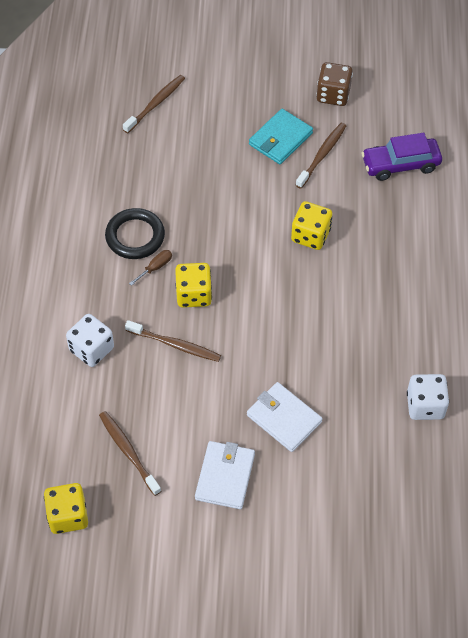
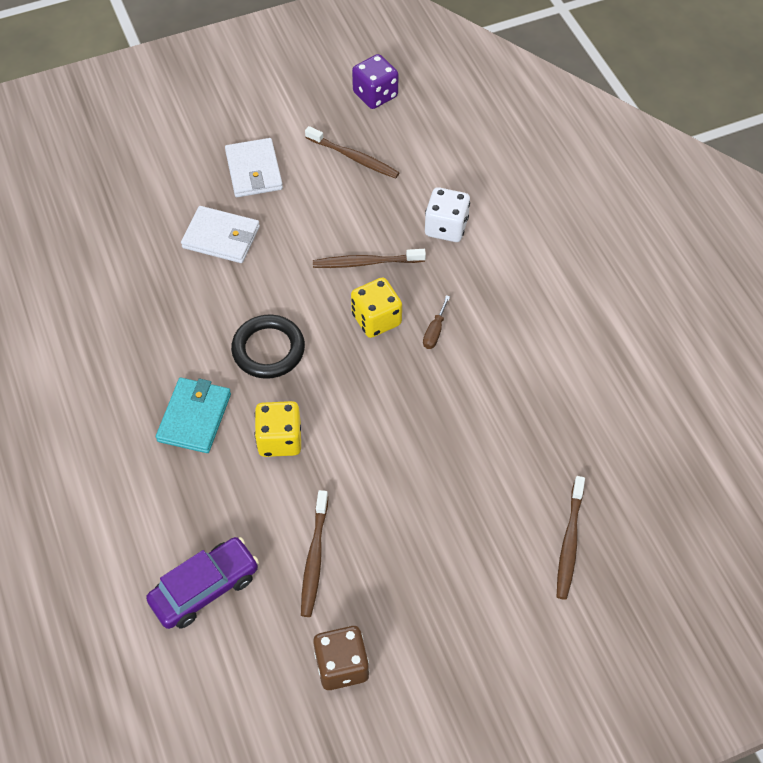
camera: 155 degrees right, 0 degrees up
(68, 516) = (375, 95): yellow dice -> purple dice
(135, 236) = (479, 356): black ring -> black ring (268, 349)
(280, 139) = (379, 559): turquoise wallet -> turquoise wallet (194, 417)
(425, 405) = (80, 302): white dice -> none

